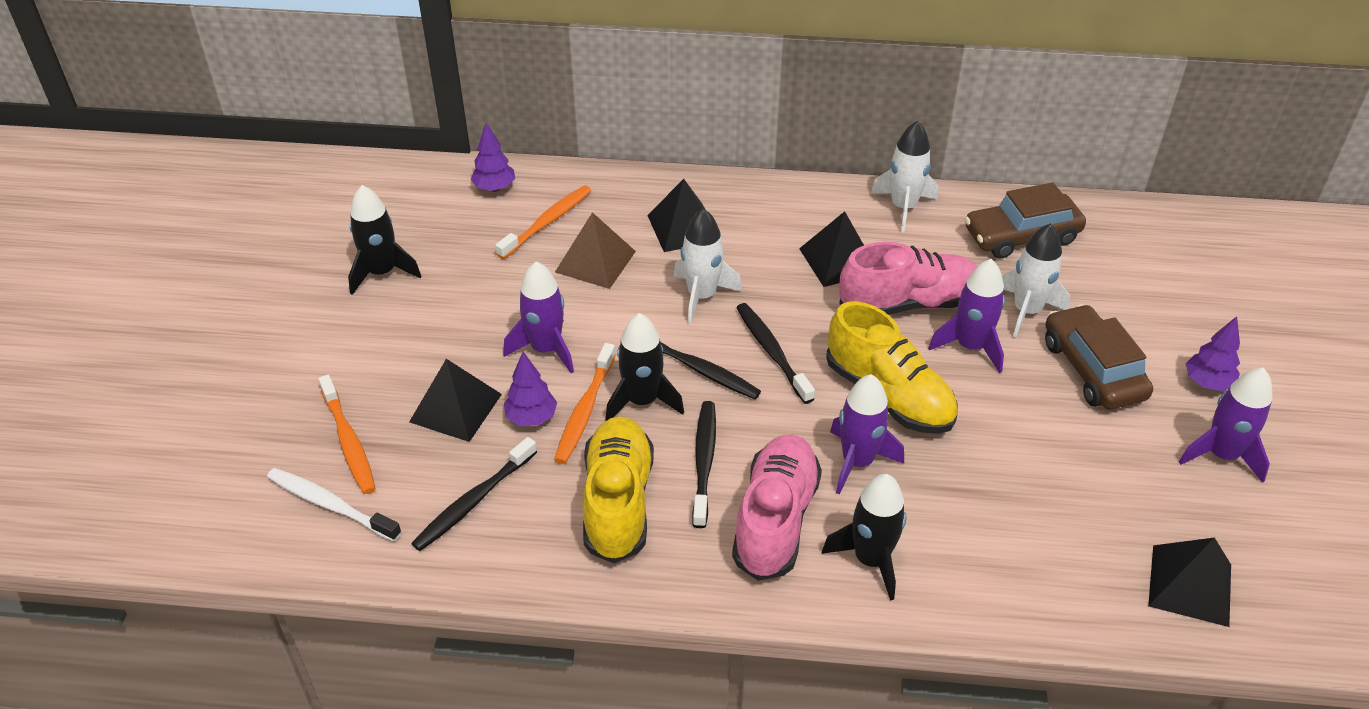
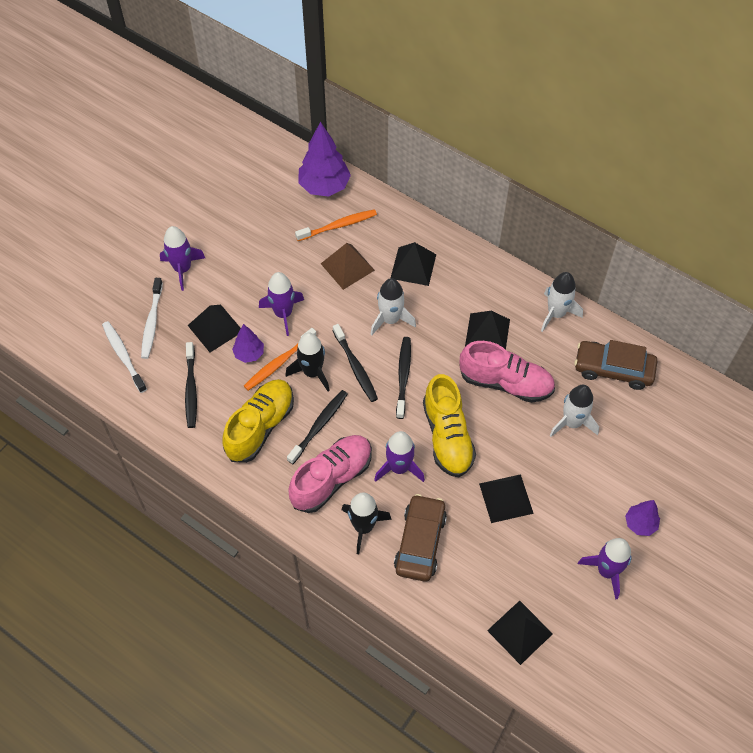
camera: 30 degrees right, 15 degrees up
(348, 442) = (152, 322): orange toothbrush -> white toothbrush
(382, 272) = (228, 219): black rocket -> none
(473, 501) = (191, 389): black toothbrush -> black toothbrush turned 75 degrees counterclockwise
(494, 188) = (324, 186): purple tree -> purple tree, size x1.80
(970, 347) = (519, 429): purple rocket -> purple rocket (182, 269)
(1025, 431) = (506, 498): none -> black pyramid
(1092, 369) = (578, 480): brown car -> brown car (420, 542)

